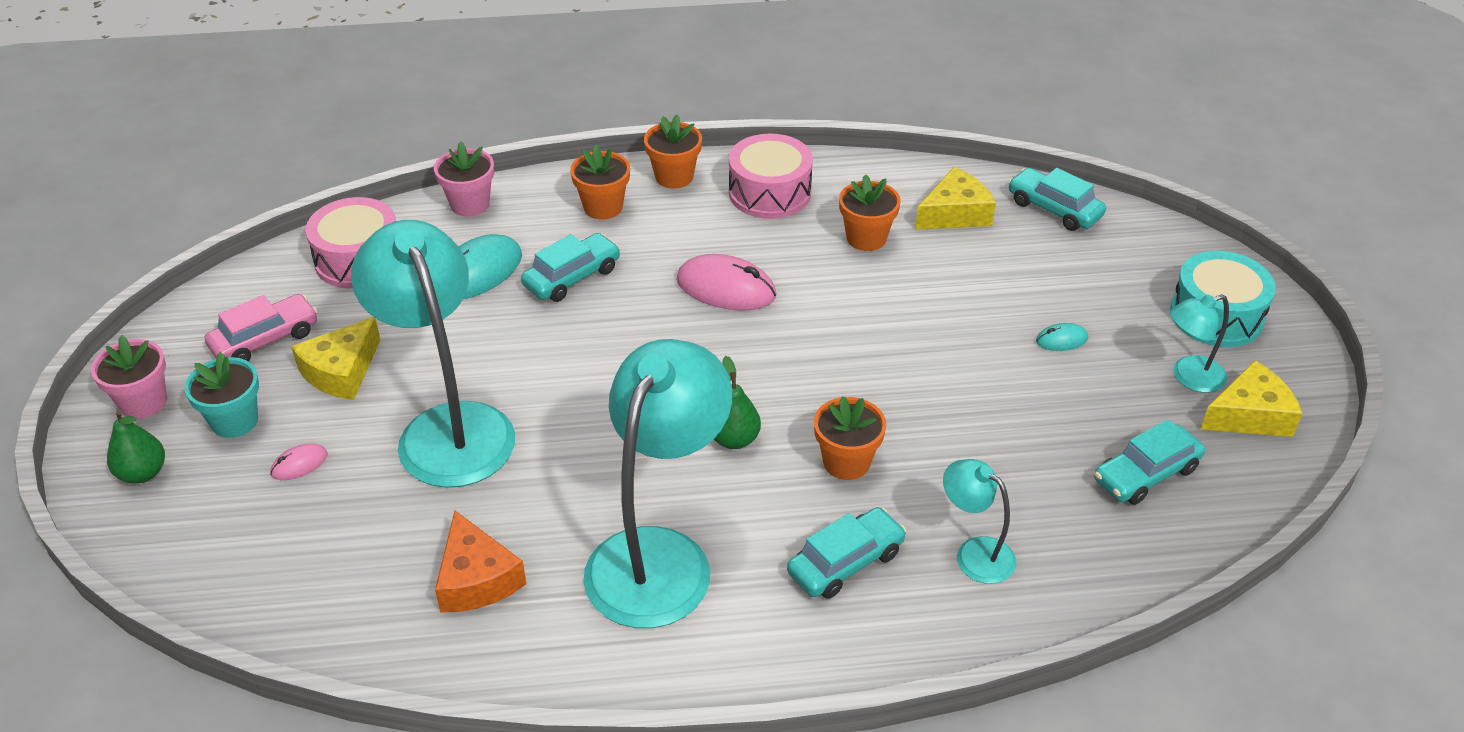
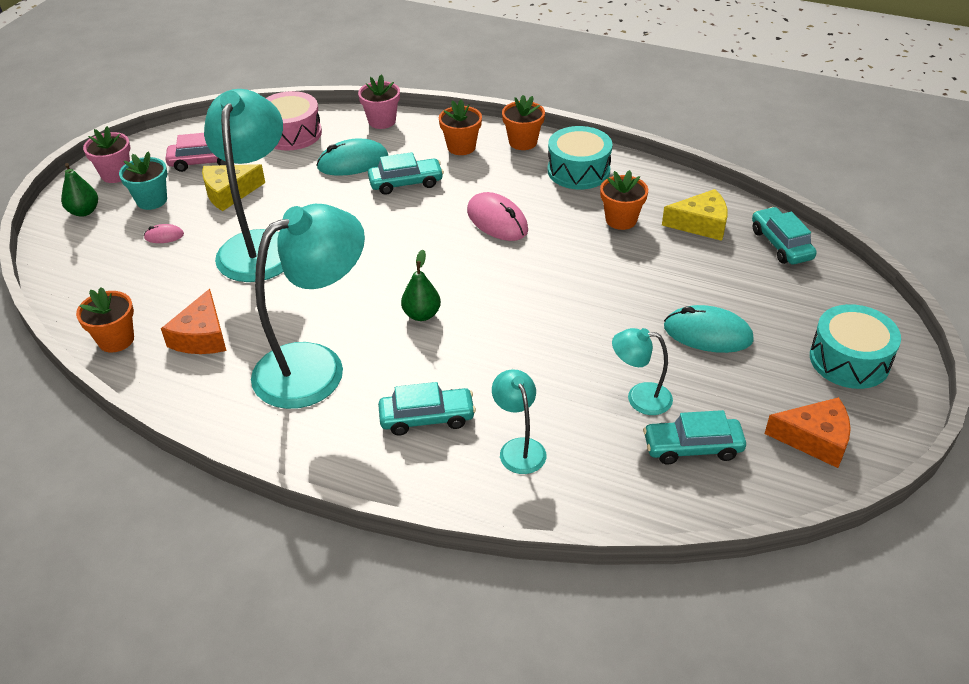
camera: 30 degrees right, 0 degrees up
(769, 193) = (578, 171): pink drum -> turquoise drum
(846, 462) = (482, 356): orange flower pot -> orange flower pot (116, 340)
(1061, 340) = (707, 334): turquoise mouse -> turquoise mouse, size x2.02
(1189, 377) = (787, 395): turquoise lamp -> turquoise lamp (639, 398)
(1250, 415) = (815, 439): yellow cheese -> orange cheese

